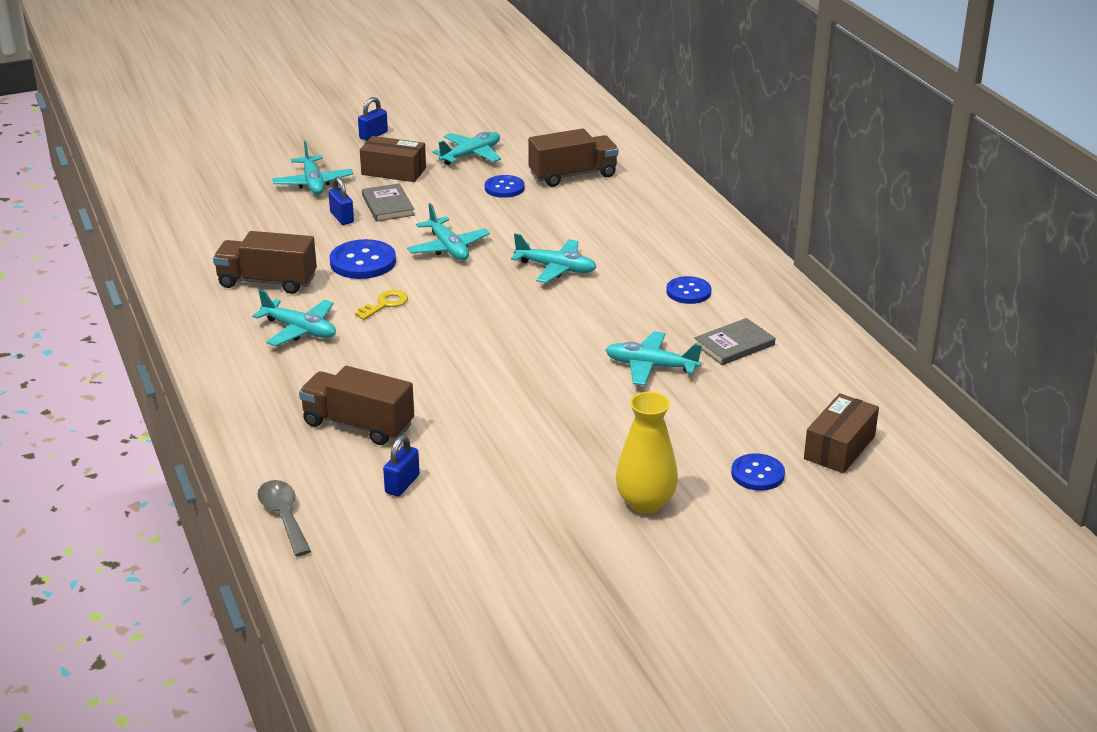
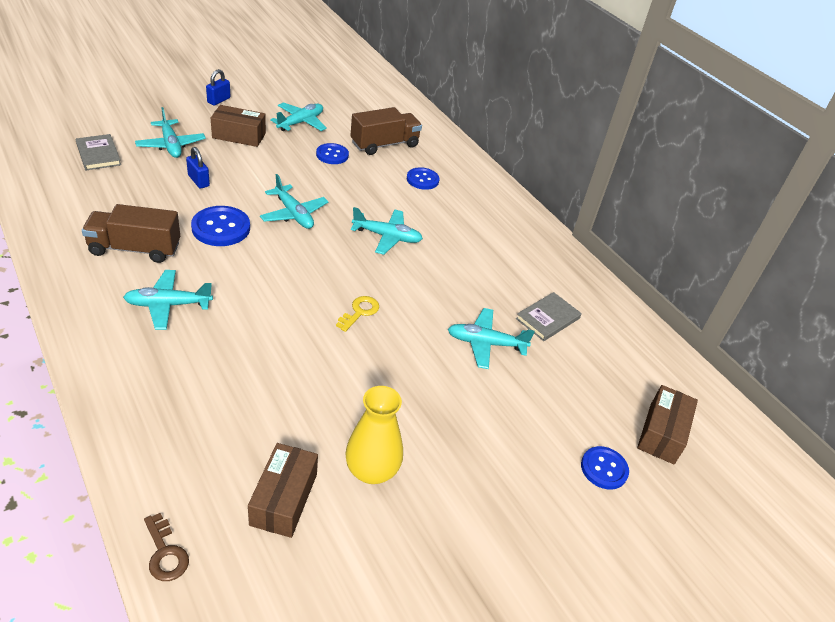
camera: 15 degrees left, 10 degrees up
(284, 516) = (165, 553): grey spoon -> brown key
(299, 330) = (168, 305): turquoise plane -> turquoise plane turned 150 degrees clockwise
(358, 425) = (233, 421): brown truck -> none
(385, 304) = (245, 275): yellow key -> yellow key (359, 312)
(388, 205) = (237, 169): grey book -> grey book (98, 154)
(402, 484) = (284, 499): blue padlock -> brown box
(645, 503) = (516, 511): yellow vase -> yellow vase (372, 470)
(688, 292) = (498, 262): blue button -> blue button (422, 180)

